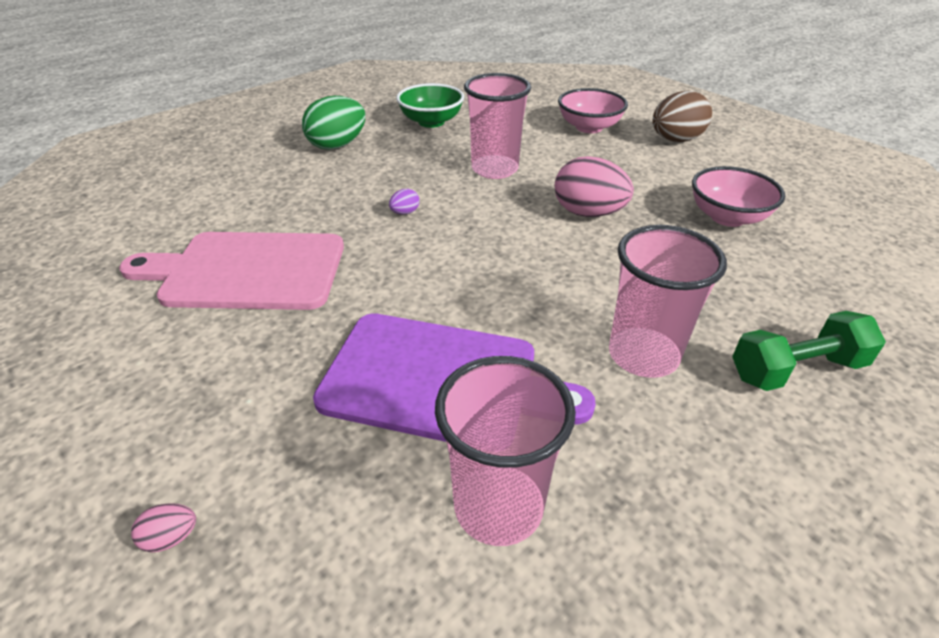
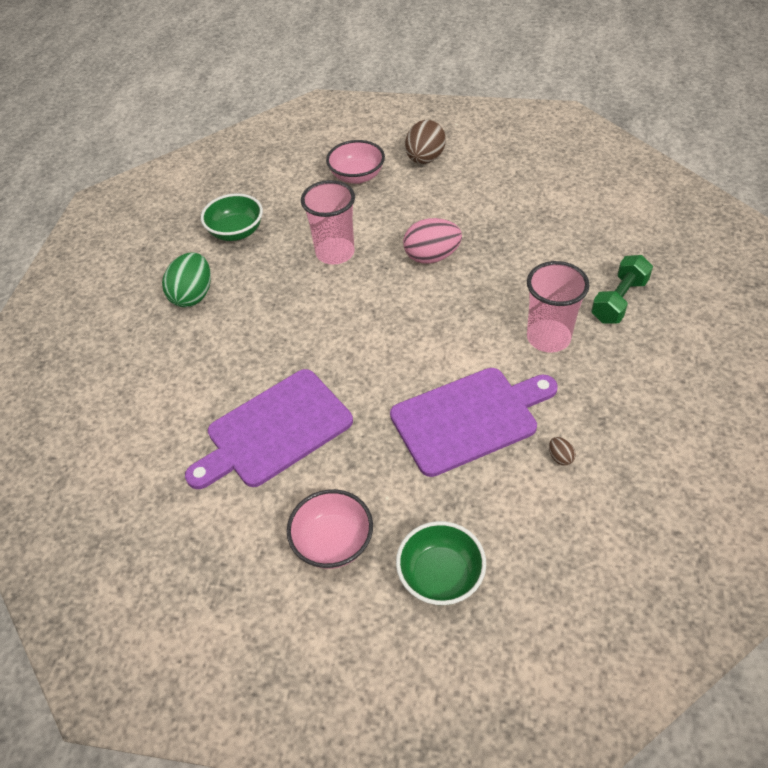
camera: 35 degrees left, 10 degrees up
(171, 538) = (440, 576): pink egg -> green bowl
(247, 271) = (274, 431): pink cutting board -> purple cutting board
(405, 212) = (319, 325): purple egg -> none
(498, 507) = (560, 457): pink cup -> brown egg
(727, 217) = (510, 213): pink bowl -> pink bowl (333, 542)

